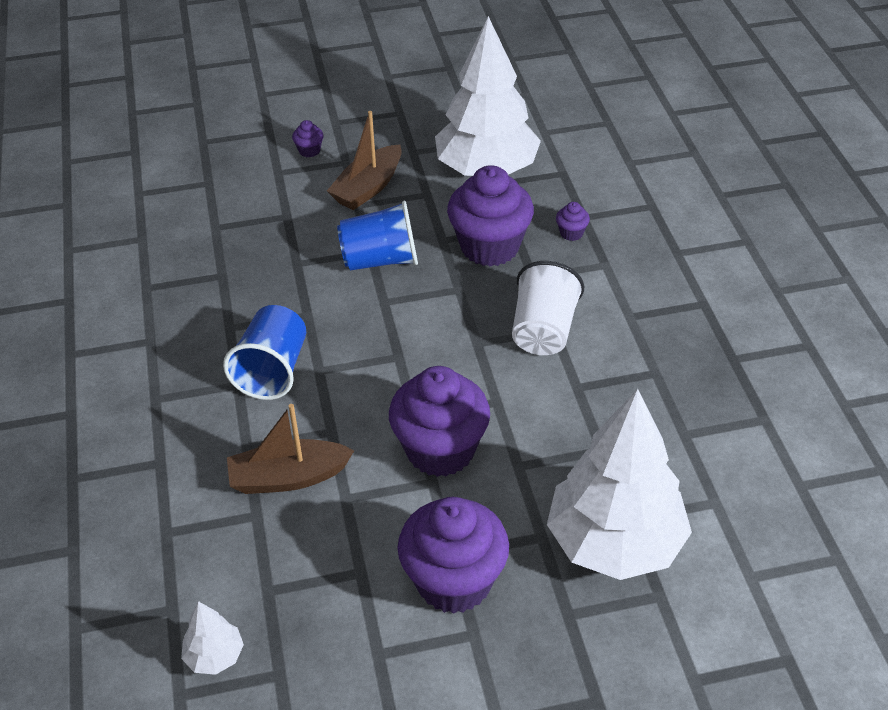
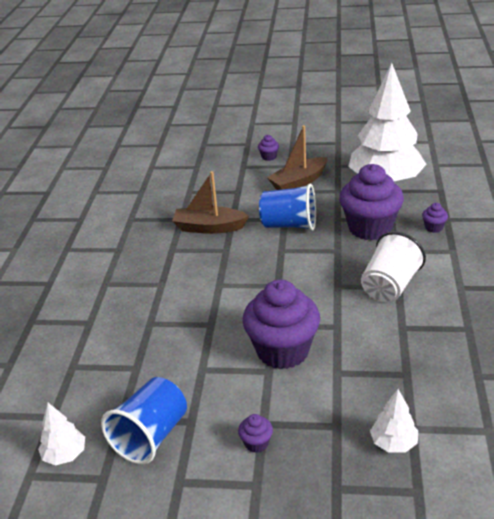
camera: 20 degrees right, 10 degrees down
(272, 371) = (187, 280): blue cup -> blue cup (151, 436)
(288, 477) = (168, 348): brown boat -> brown boat (209, 227)
(454, 581) = (256, 443): purple cupcake -> purple cupcake, size x0.40
(614, 543) = (393, 443): white tree -> white tree, size x0.41

